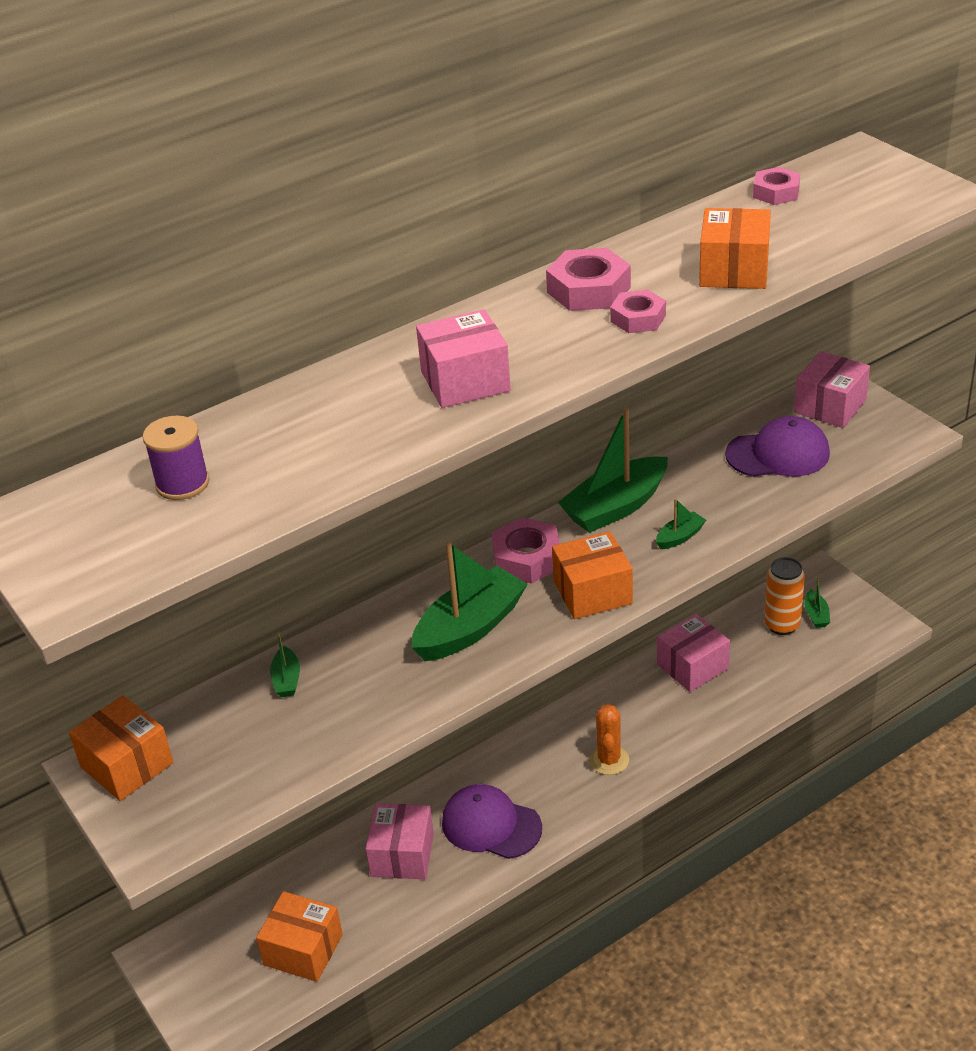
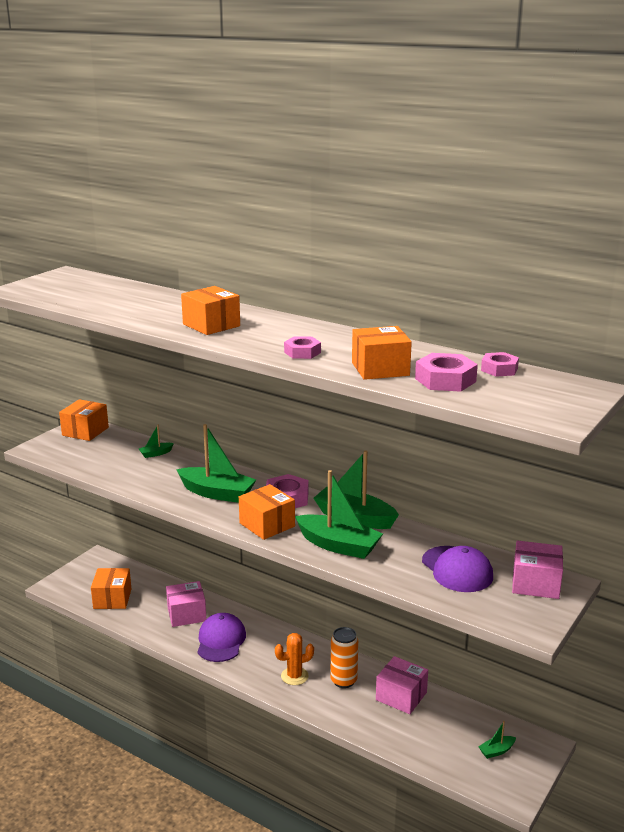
camera: 65 degrees right, 15 degrees down
(182, 483) = (99, 291): purple spool -> none
(465, 381) = (211, 325): pink box -> orange box
(588, 290) = (326, 338): pink nut -> pink nut (445, 380)
(680, 537) = (338, 545): green boat -> green boat, size x2.19
(782, 625) = (473, 734): orange can -> orange can (343, 681)

